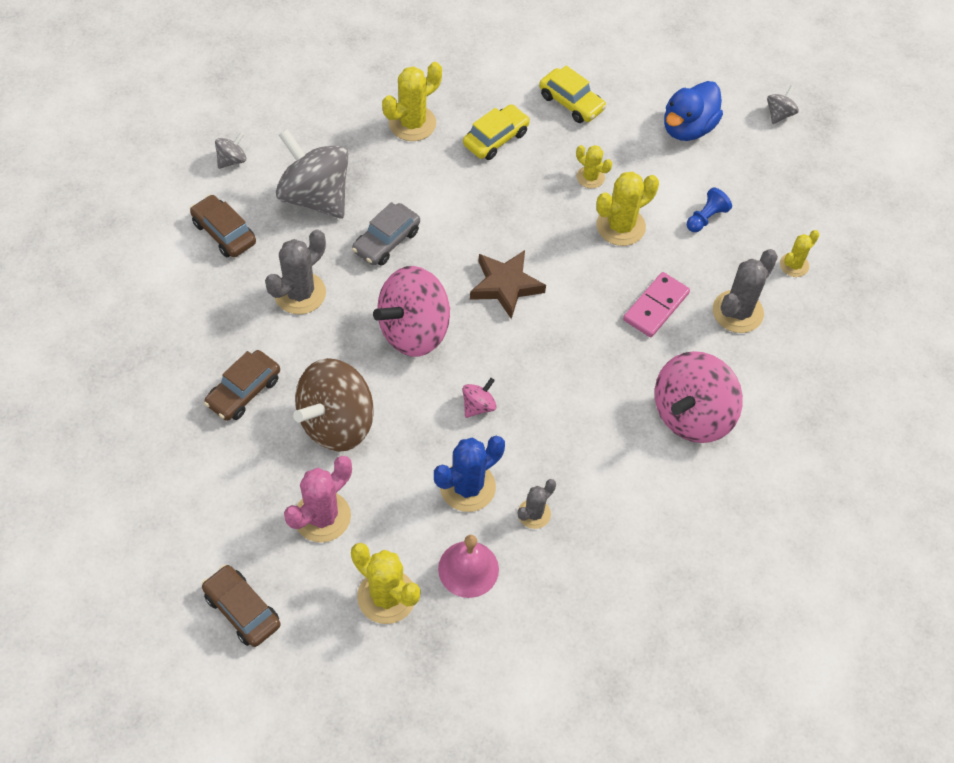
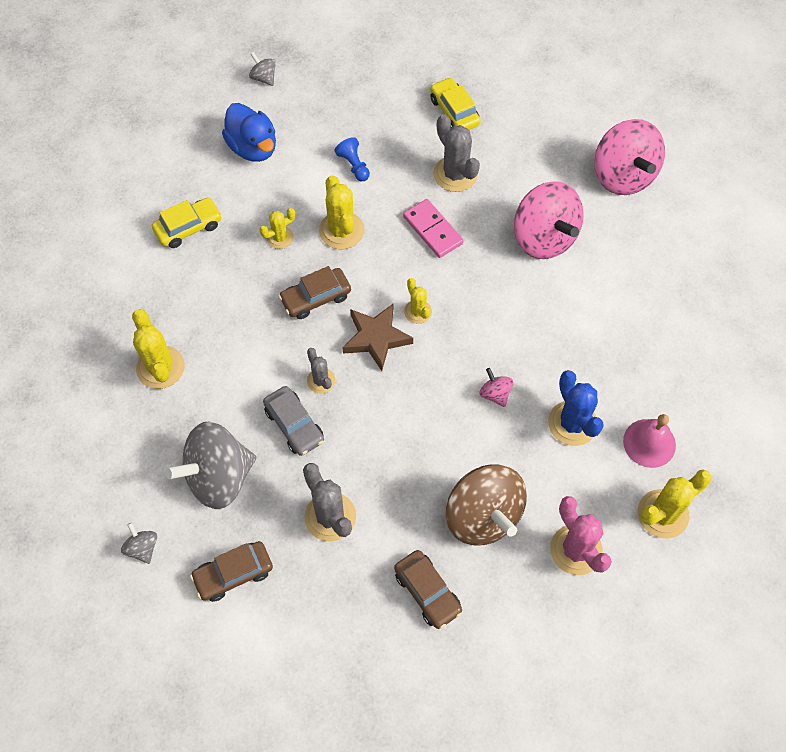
camera: 70 degrees left, 5 degrees up
(242, 610) = (654, 639): brown car -> brown car (316, 298)
(414, 331) = (402, 426): pink spinning top -> pink spinning top (623, 176)
(495, 138) = (207, 301): yellow car -> yellow car (454, 111)
(534, 514) = (609, 379): grey cactus -> grey cactus (321, 380)
(794, 265) = (421, 120): yellow cactus -> yellow cactus (418, 312)

